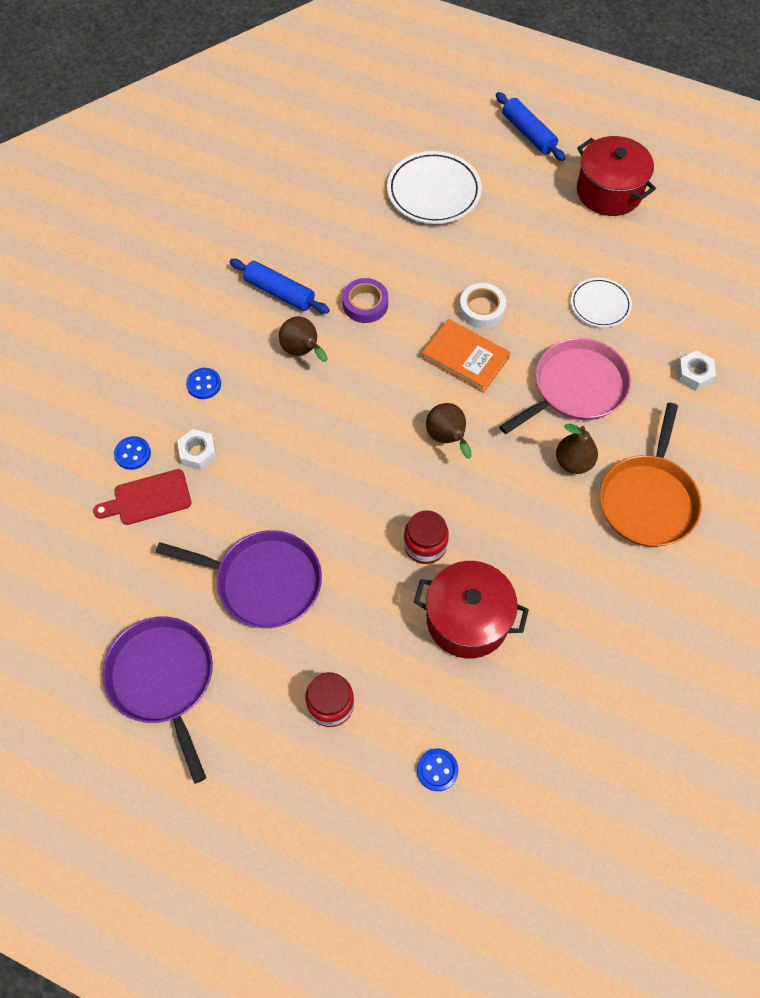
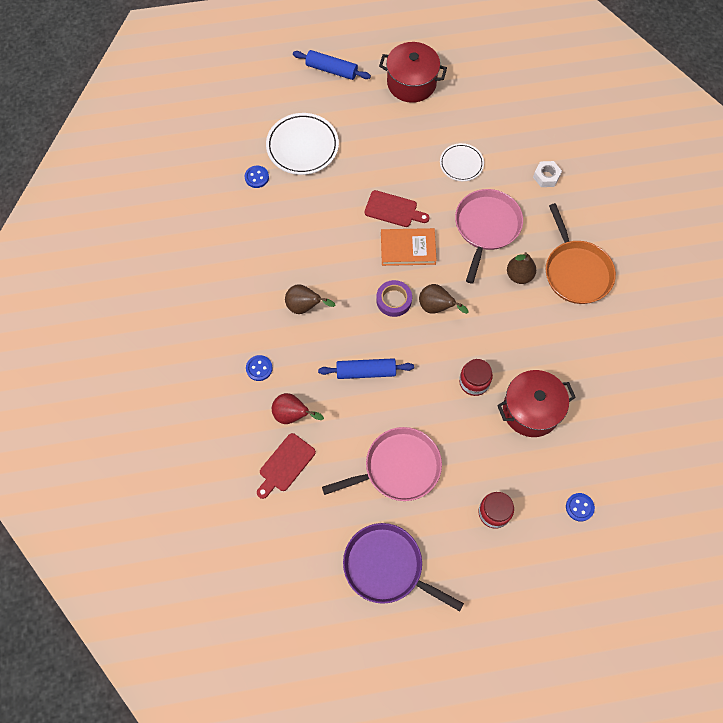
camera: 35 degrees left, 5 degrees up
(133, 454) = (251, 443): blue button -> blue button (257, 177)
(198, 453) = (292, 415): white nut -> red pear
(263, 582) = (398, 468): purple pan -> pink pan
(280, 292) = (258, 276): blue rolling pin -> blue rolling pin (366, 371)
(365, 304) = (319, 250): purple tape -> purple tape (394, 300)
(482, 309) = (393, 209): white tape -> red cutting board

